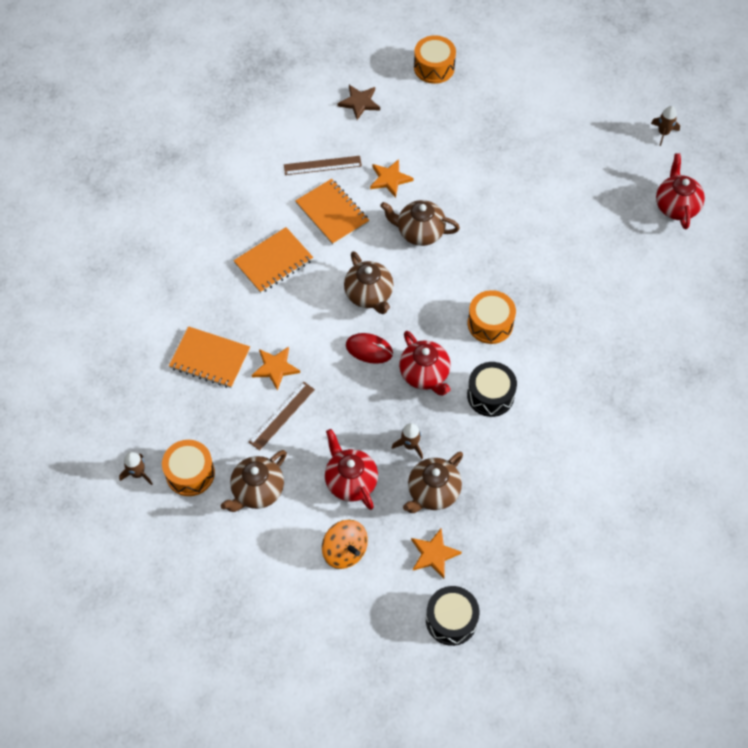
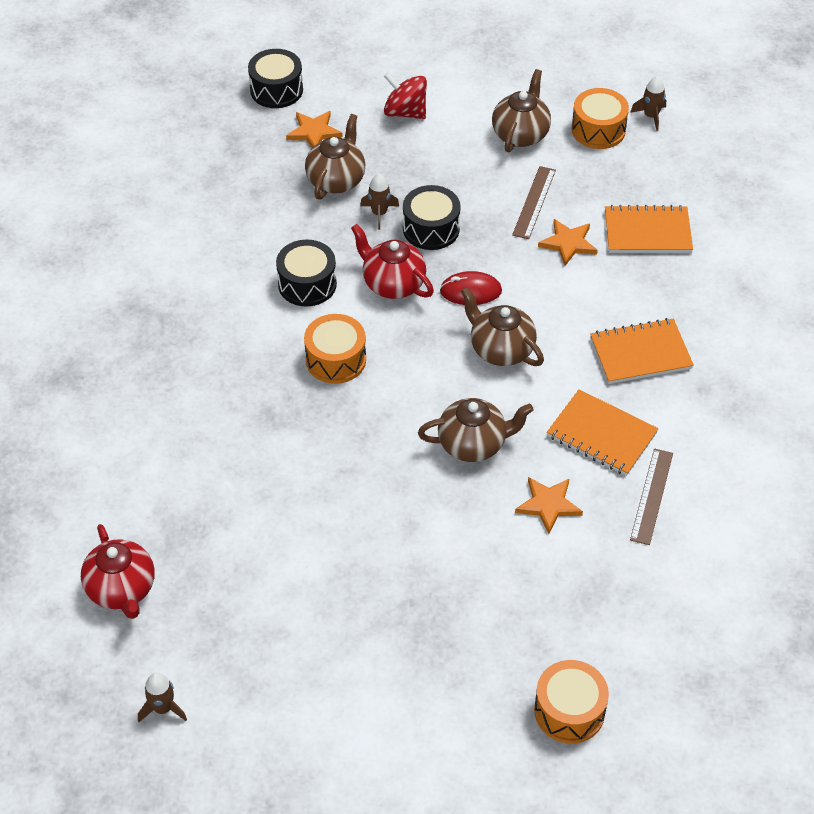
camera: 160 degrees right, 10 degrees down
(274, 262) = (640, 353): orange notebook -> orange notebook turned 45 degrees clockwise
(322, 165) = (652, 496): brown ruler -> brown ruler turned 45 degrees counterclockwise
(345, 551) = (405, 112): orange spinning top -> red spinning top
(350, 481) = (428, 166): red teapot -> none
(359, 103) = (653, 610): brown star -> none
(375, 416) = (431, 229): none -> black drum

